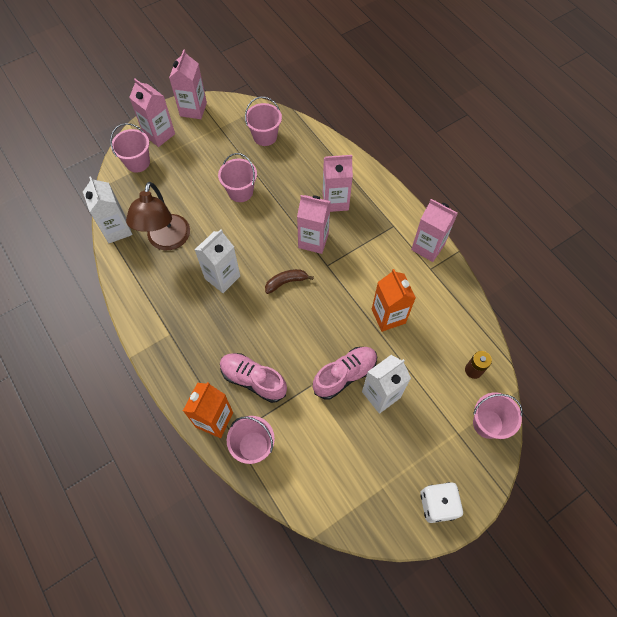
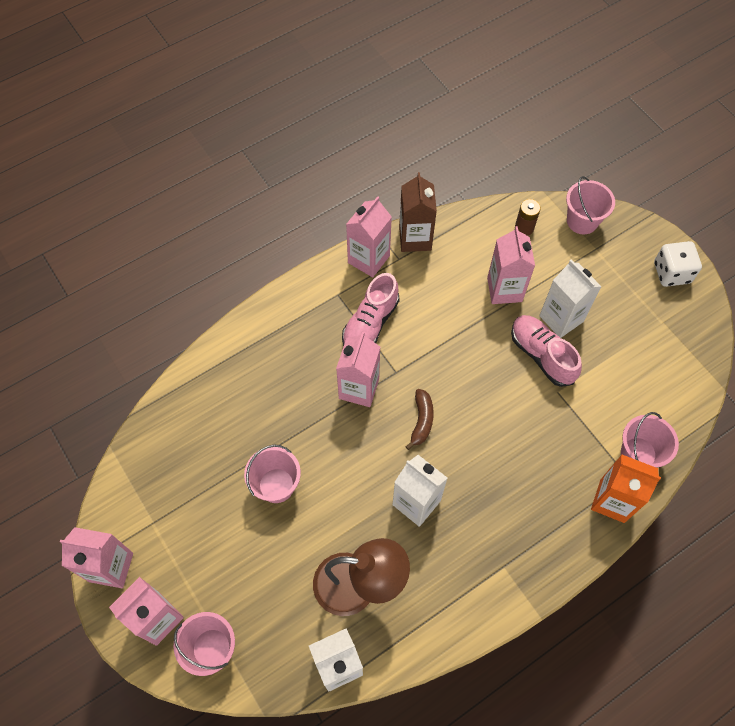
camera: 90 degrees left, 0 degrees up
(253, 380) = (557, 457): pink shoe -> pink shoe (370, 324)
(265, 136) = (177, 454): pink bucket -> none
(286, 282) = (421, 421): brown banana -> brown banana turned 150 degrees counterclockwise
(335, 201) = (297, 361): pink carton -> pink carton (504, 289)
(388, 316) = (463, 306): orange carton -> none
(452, 281) = (415, 238): none -> brown carton

